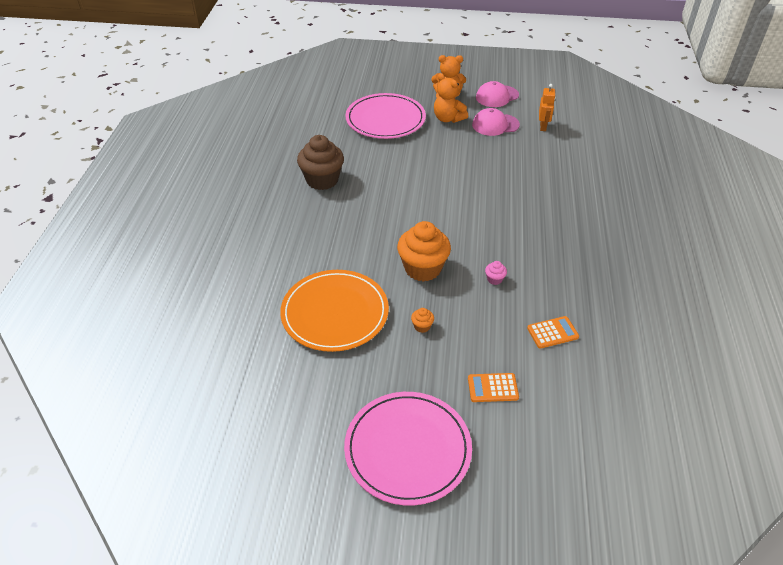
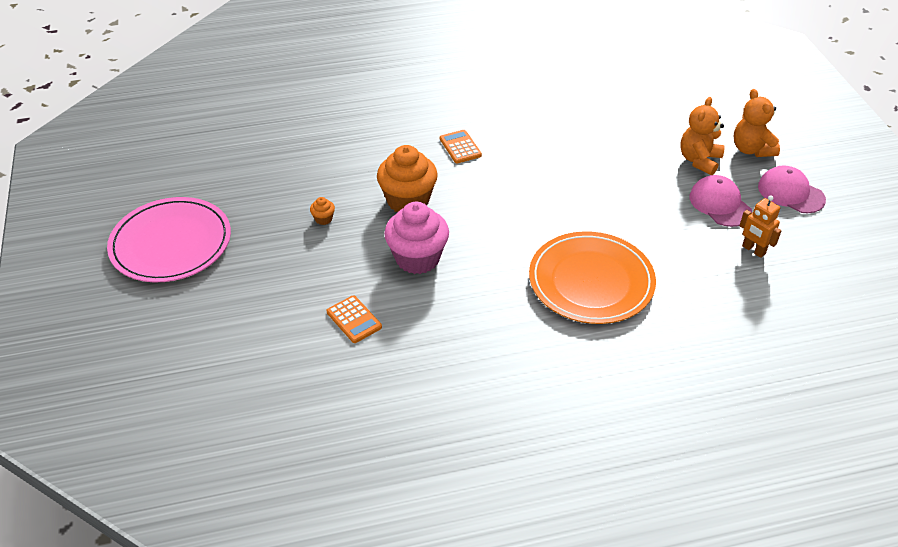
camera: 70 degrees right, 0 degrees up
(322, 180) = (509, 97): brown cupcake -> none
(335, 313) = (318, 158): orange plate -> orange plate (591, 281)
(385, 119) = (655, 112): pink plate -> none
(492, 388) = (259, 286): orange calculator -> orange calculator (460, 147)
(494, 279) = (417, 258): pink cupcake -> pink cupcake, size x2.45
(543, 127) = (753, 250): orange robot -> orange robot turned 60 degrees clockwise

